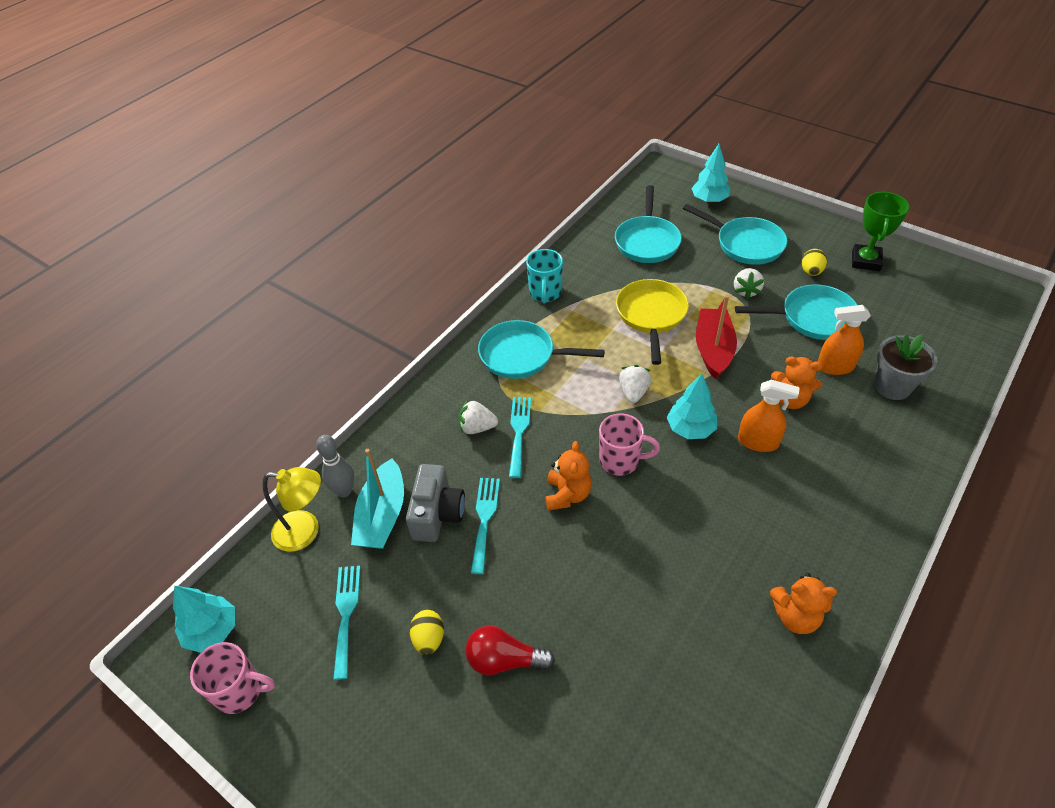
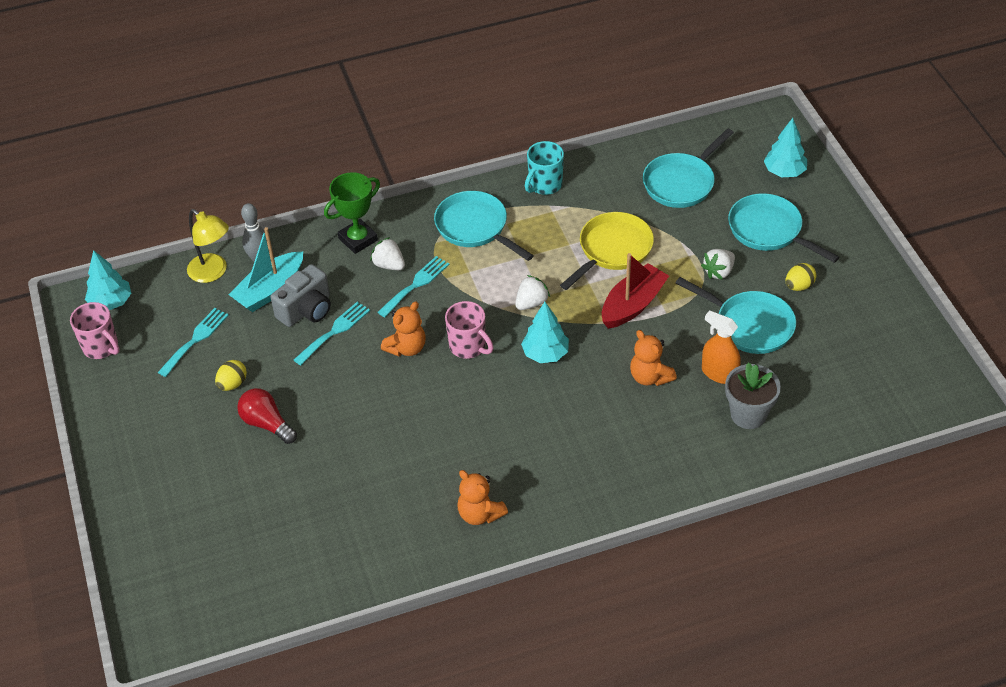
camera: 35 degrees right, 0 degrees up
(745, 244) = (769, 230): turquoise pan -> turquoise pan turned 150 degrees clockwise
(758, 442) = (587, 392): orange spray bottle -> none
(865, 261) = (863, 303): green trophy -> green trophy (358, 239)

